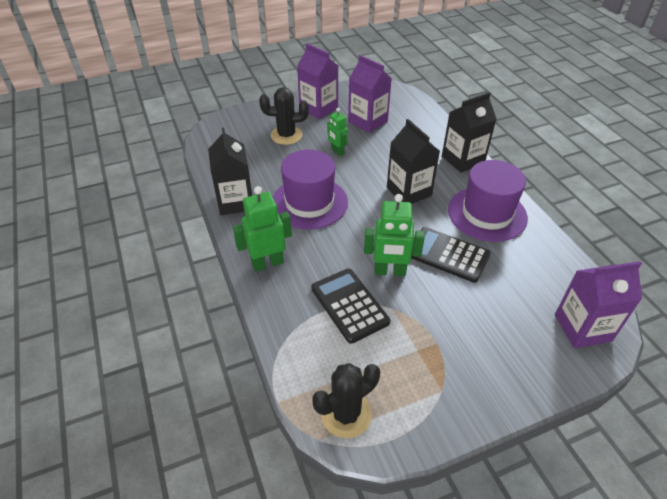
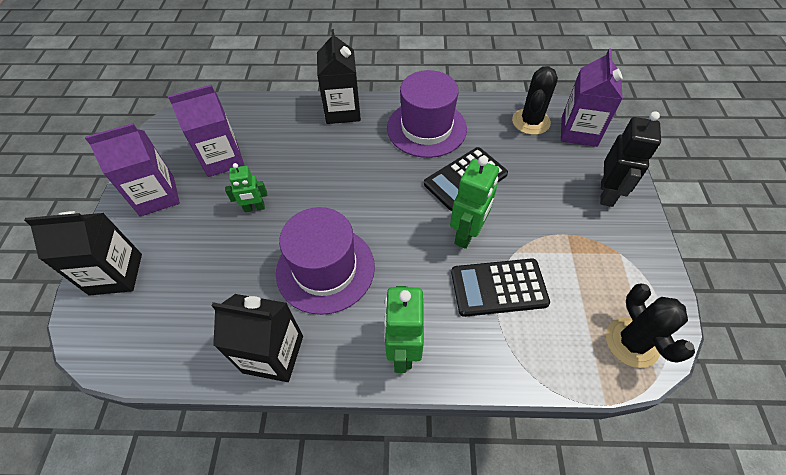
camera: 65 degrees left, 10 degrees up
(286, 135) = (182, 249): black cactus -> black cactus (531, 122)
(409, 191) = (362, 171): black carton -> black carton (116, 274)
(512, 368) = (607, 193): none -> black robot

